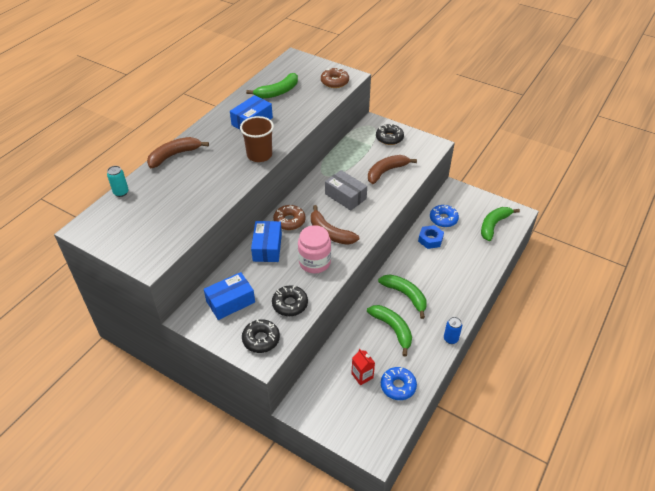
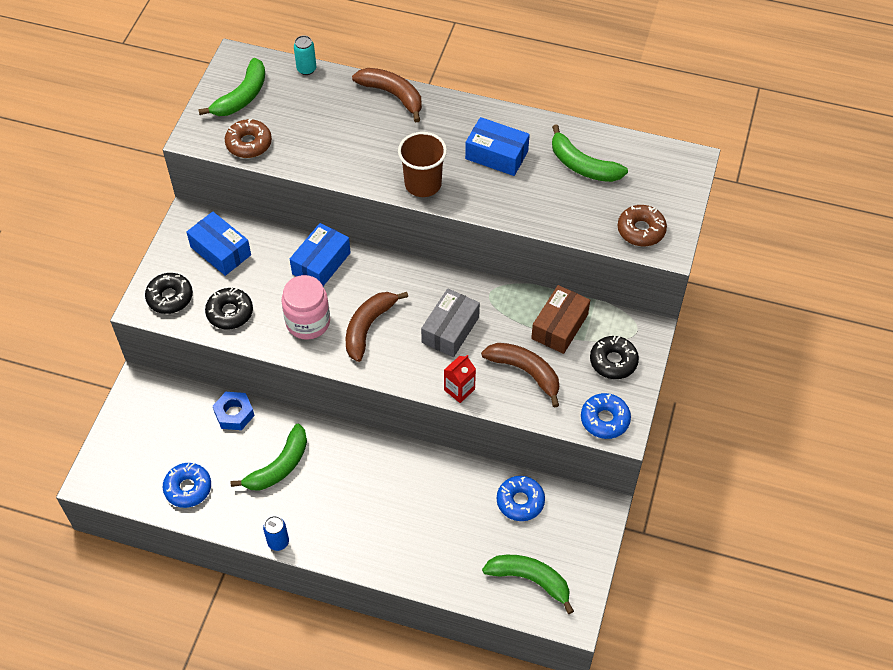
camera: 75 degrees right, 10 degrees up
(267, 247) = (321, 263): blue box -> blue box turned 45 degrees counterclockwise
(289, 221) = (378, 275): brown donut -> brown donut (249, 143)
(359, 152) = (559, 326): none -> brown box
(362, 376) = (196, 444): red carton -> red carton (459, 389)
(405, 295) = (343, 472): green banana -> green banana (242, 96)
(426, 149) = (604, 419): none -> blue donut
(430, 239) = (467, 489): blue nut -> blue nut (234, 414)

